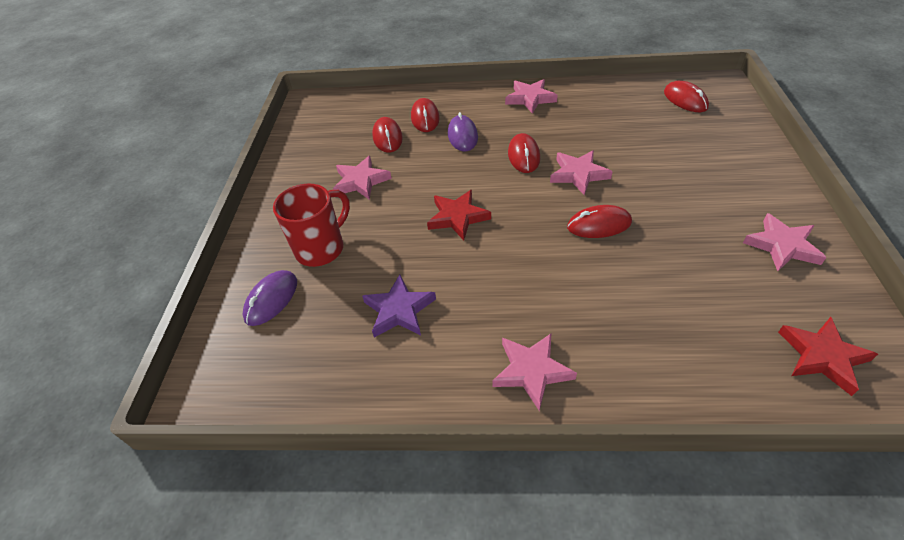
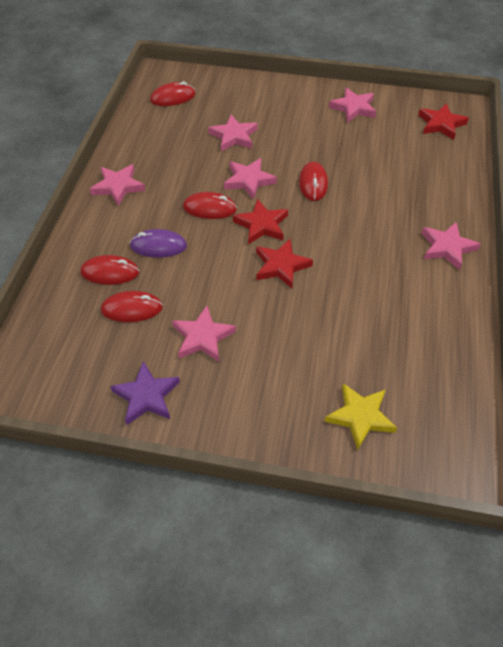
camera: 85 degrees left, 5 degrees up
(271, 299) = (360, 416): purple mouse -> yellow star
(321, 248) = (298, 374): red mug -> none
(399, 310) = (385, 317): purple star -> purple star (146, 396)
(513, 194) = (261, 225): none -> red star
(647, 151) = (234, 136): none -> pink star

